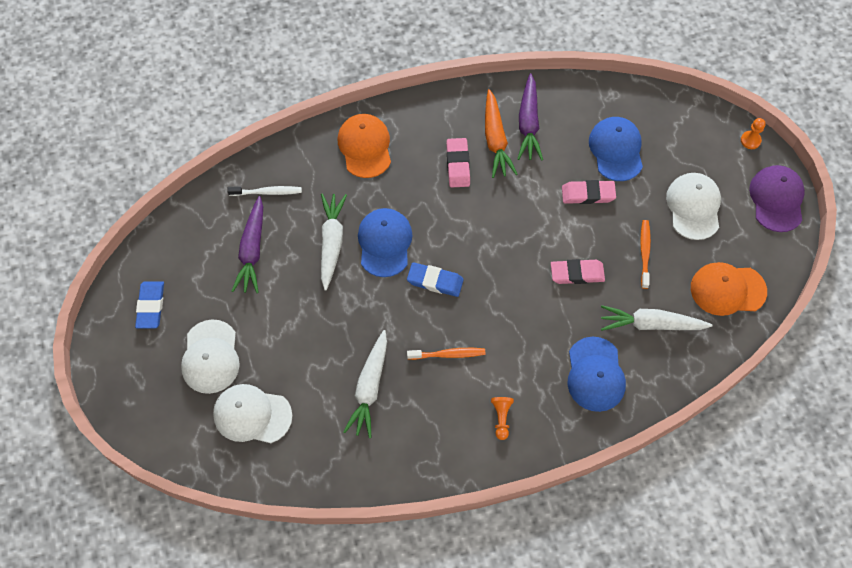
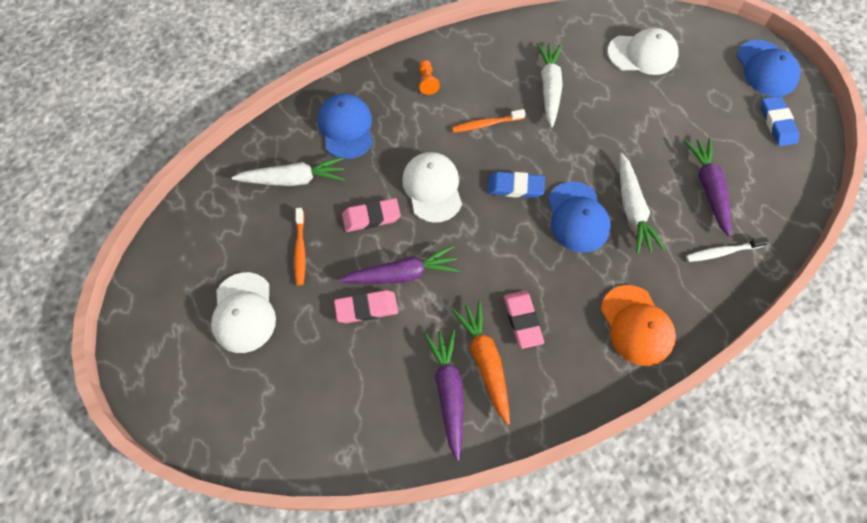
camera: 170 degrees right, 0 degrees up
(210, 357) = (700, 91): white cap -> white cap (432, 188)
(554, 217) = (402, 274): none -> purple carrot
(616, 150) = (336, 372): blue cap -> blue cap (766, 68)
(727, 289) = (213, 225): orange cap -> none
(750, 140) = (166, 415): orange pawn -> none
(777, 199) = (144, 338): purple cap -> none

